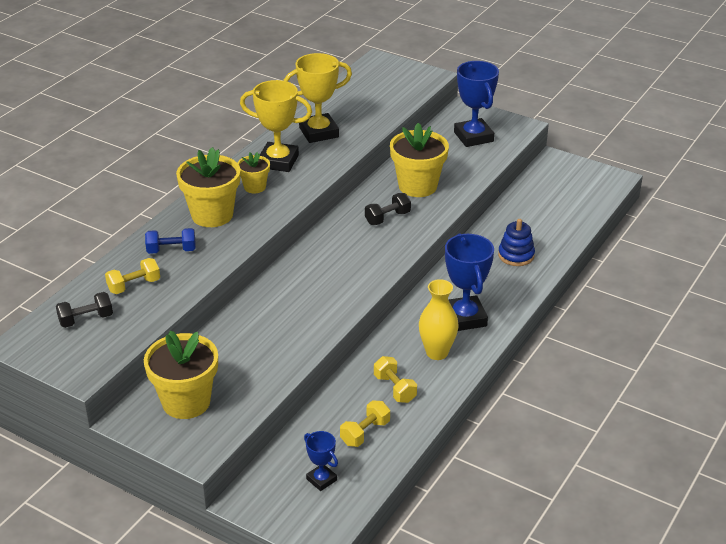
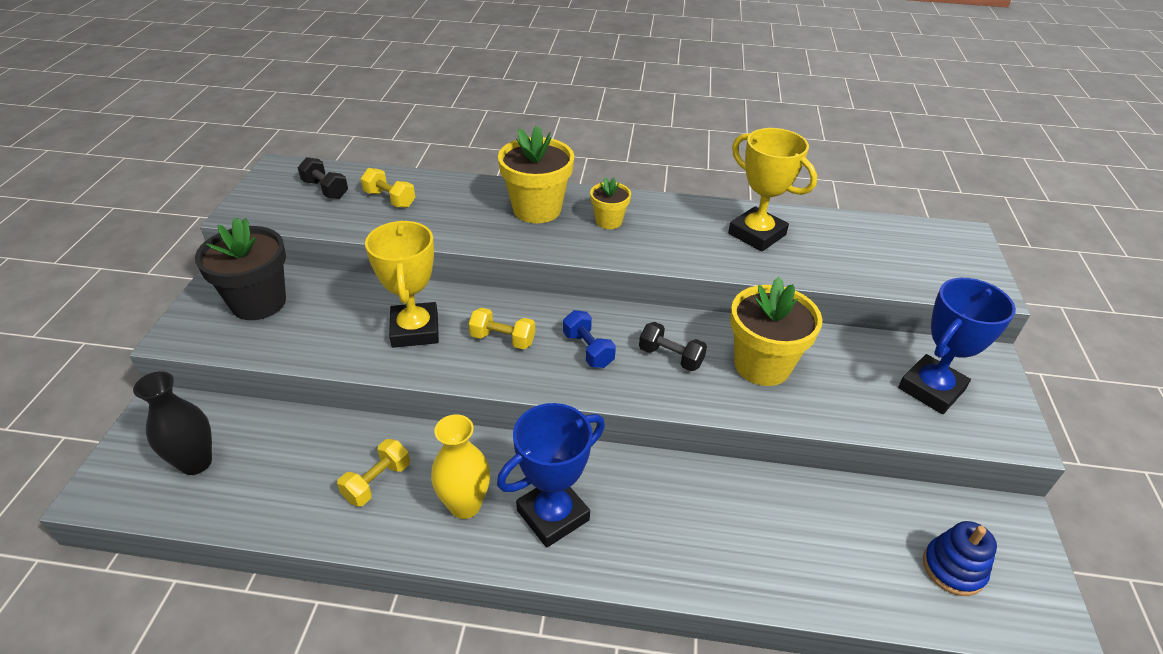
camera: 65 degrees right, 5 degrees up
(171, 250) = (459, 203): blue dumbbell -> blue dumbbell (588, 350)
(186, 402) = (258, 302): yellow flower pot -> black flower pot
(278, 161) = (671, 223): yellow trophy -> yellow trophy (415, 330)
(321, 479) = (196, 462): blue trophy -> black vase
(365, 433) = (286, 478): yellow dumbbell -> yellow dumbbell (503, 339)
(516, 255) = (732, 537): blue stacking toy -> blue stacking toy (953, 568)

